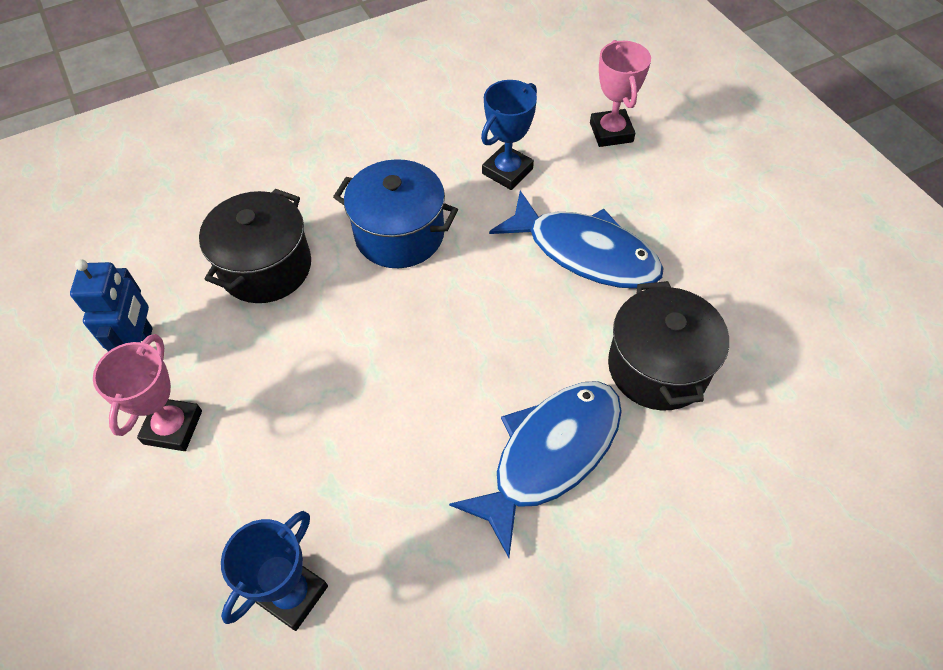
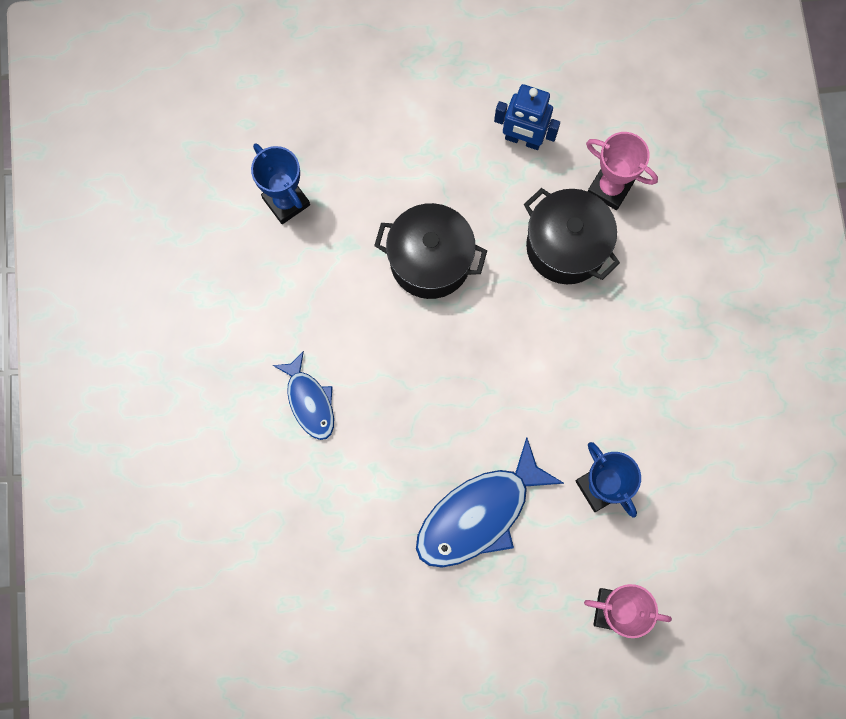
camera: 110 degrees right, 20 degrees up
(173, 427) = (441, 150): pink trophy -> pink trophy (610, 188)
(399, 234) = (560, 364): blue pot -> none
(549, 455) = (309, 401): blue fish -> blue fish, size x0.58
(658, 367) = (345, 517): black pot -> black pot (430, 261)

